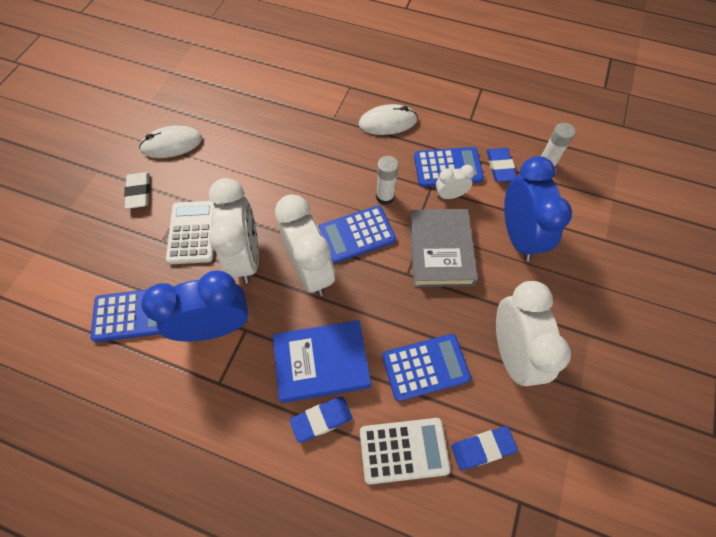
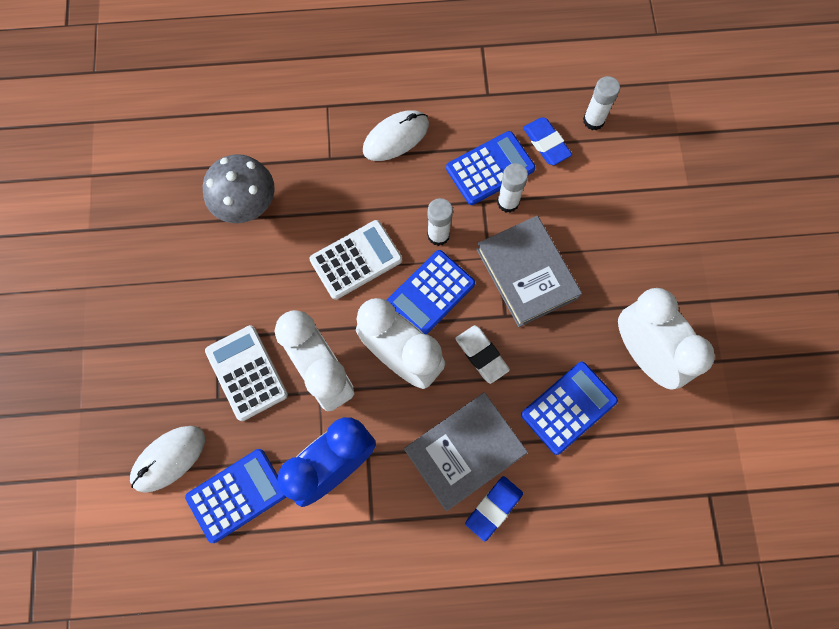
camera: 25 degrees left, 10 degrees up
(139, 192) = (153, 352): white eraser -> white eraser (481, 355)
(172, 144) = (154, 274): white mouse -> white mouse (168, 458)
(259, 125) = (246, 204): none -> grey mushroom
(321, 363) = (464, 452): blue book -> grey book
(403, 450) = (585, 499): white calculator -> white calculator (356, 260)
(450, 195) = (508, 202): white clock -> white glue stick
(482, 448) = (656, 462): blue eraser -> none
(519, 236) = (600, 220): blue clock -> none

